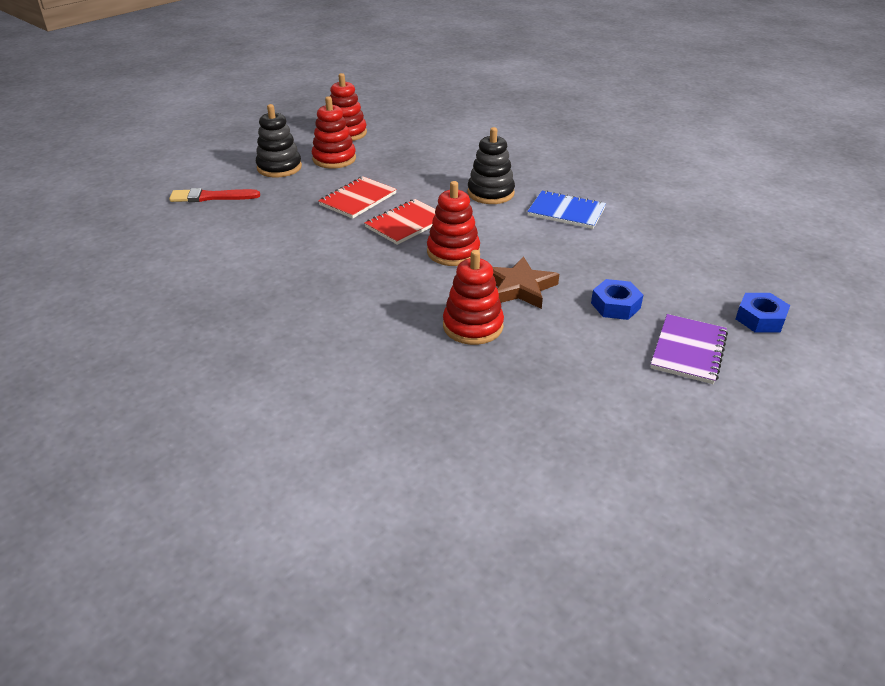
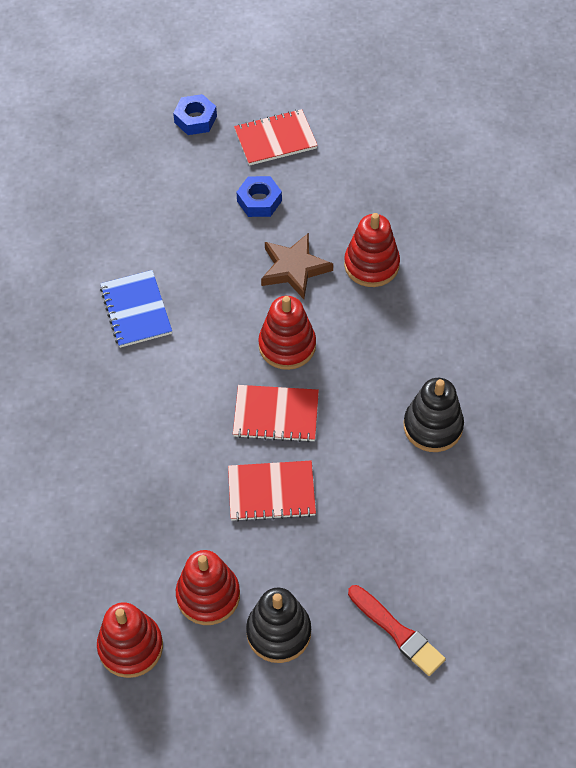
camera: 130 degrees left, 20 degrees up
(490, 193) = (153, 391): black stacking toy -> black stacking toy (433, 426)
(688, 350) = (275, 139): purple notebook -> red notebook

